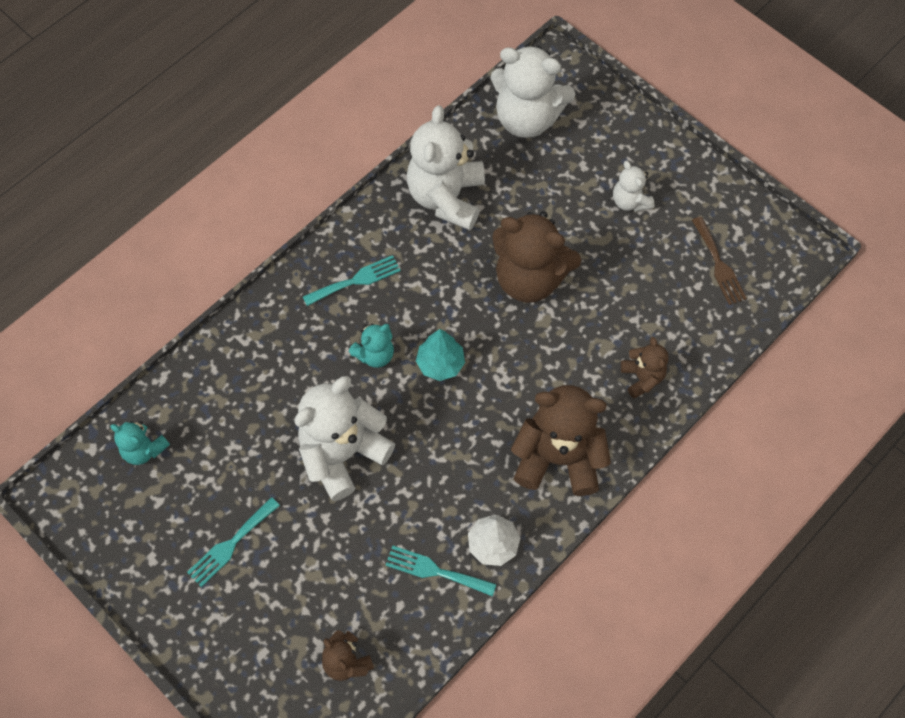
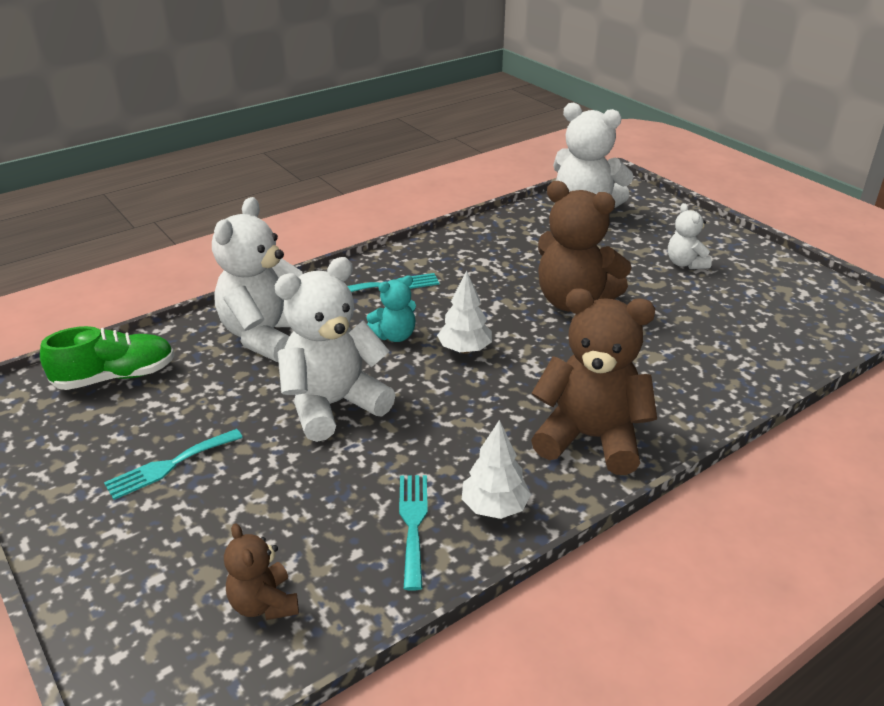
camera: 10 degrees right, 30 degrees down
(144, 449) = (116, 377): turquoise teddy bear -> green shoe
(435, 571) = (413, 523): turquoise fork -> turquoise fork turned 60 degrees clockwise
(440, 363) = (464, 349): turquoise tree -> white tree
(446, 197) = (497, 245): white teddy bear -> white teddy bear (266, 336)
(642, 378) = (697, 384): brown teddy bear -> none
(719, 264) = (784, 312): brown fork -> none

